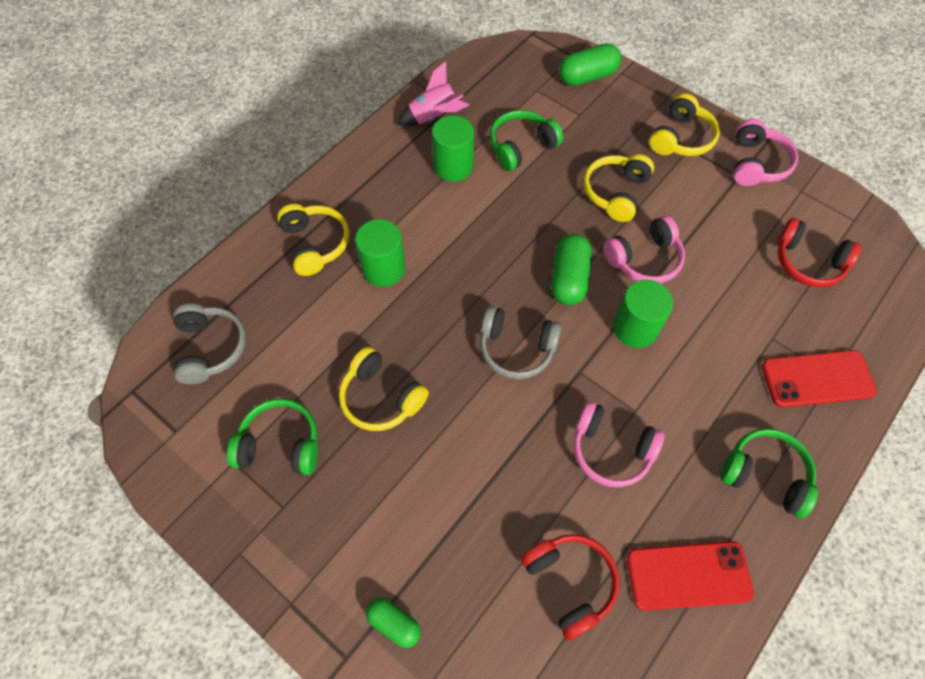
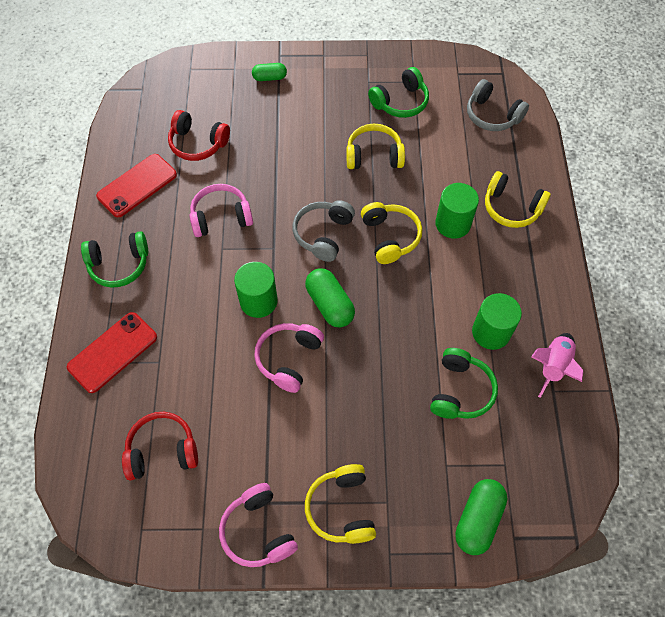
camera: 140 degrees right, 0 degrees up
(516, 348) = (323, 234): grey headphones -> grey headphones turned 45 degrees counterclockwise
(615, 193) = (353, 403): yellow headphones -> yellow headphones (390, 237)

